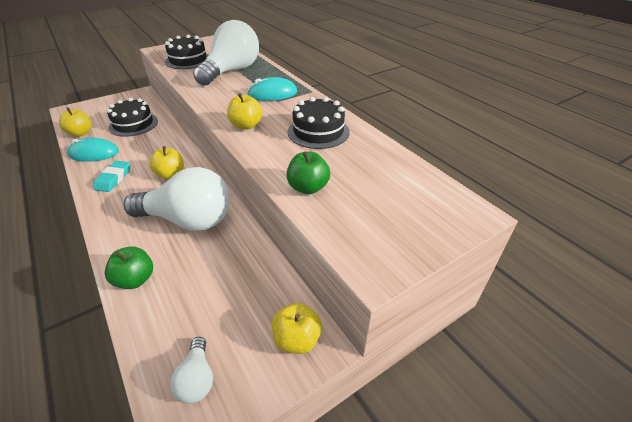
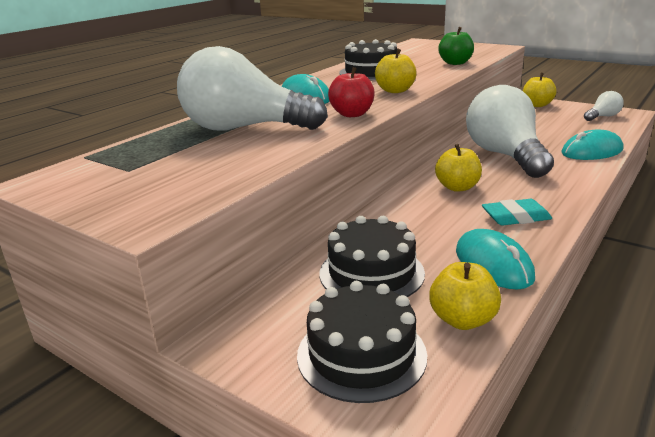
camera: 110 degrees left, 15 degrees down
(135, 279) = (592, 151): green apple -> turquoise mouse
(188, 60) = (209, 169): black cake -> black cake (361, 354)
(214, 99) = (352, 114): none -> red apple

